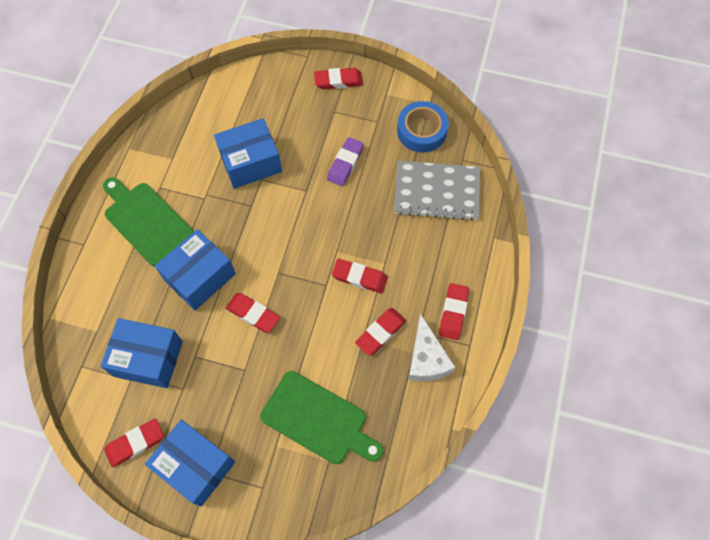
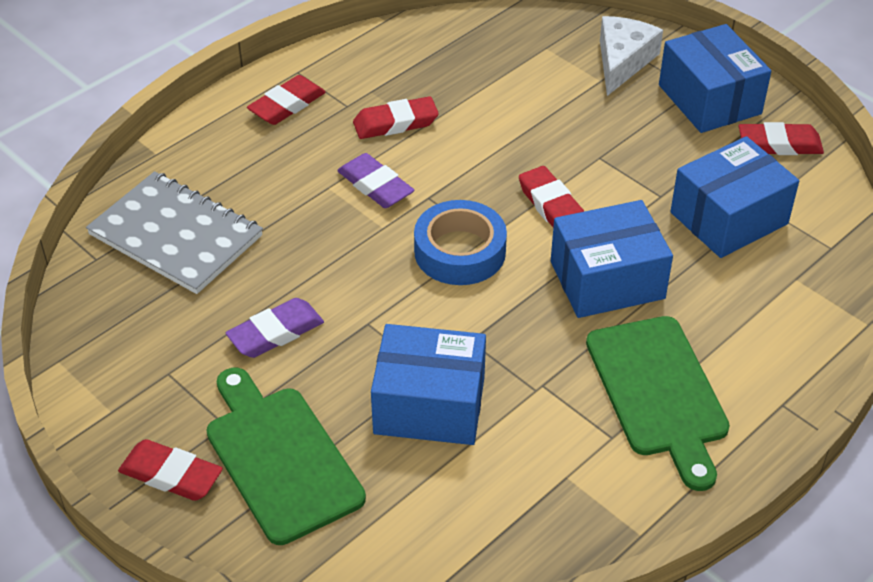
camera: 150 degrees left, 20 degrees down
(148, 358) = (729, 218): blue box -> blue box turned 75 degrees counterclockwise
(318, 420) = (534, 81): green cutting board -> green cutting board (280, 458)
(359, 277) = (375, 186): red eraser -> purple eraser
(421, 131) = (113, 325): blue tape -> blue tape (460, 251)
(426, 358) = (360, 80): white cheese -> white cheese (622, 61)

